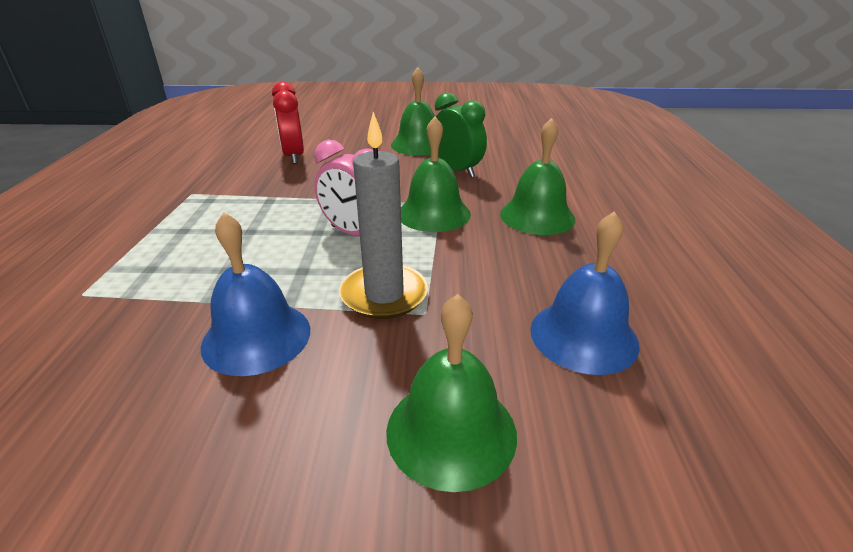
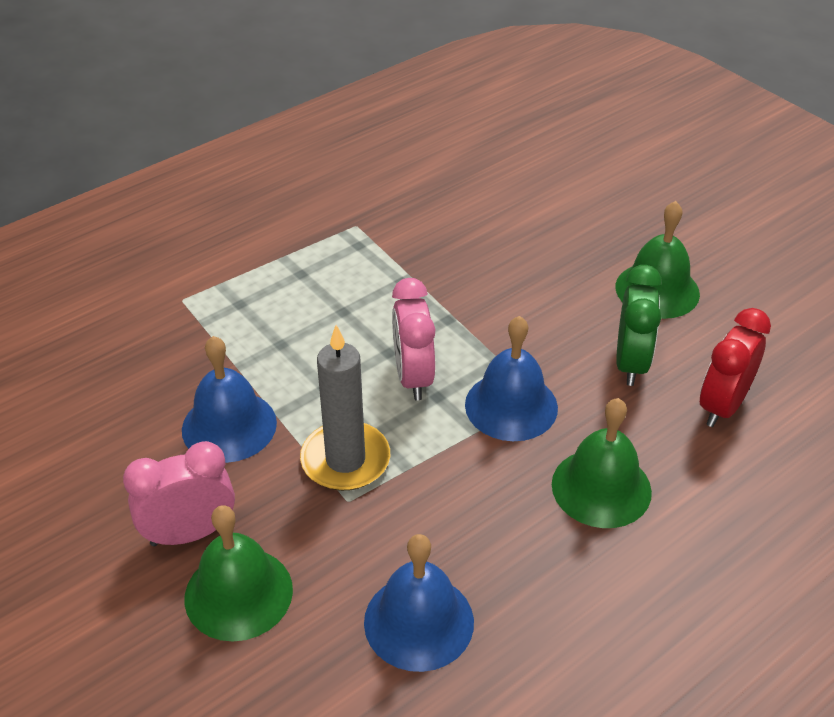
camera: 50 degrees right, 10 degrees up
(293, 156) = (501, 224): red clock -> red clock (722, 406)
(338, 429) = (190, 533): none -> pink clock
(434, 213) = (511, 406): green bell -> blue bell

